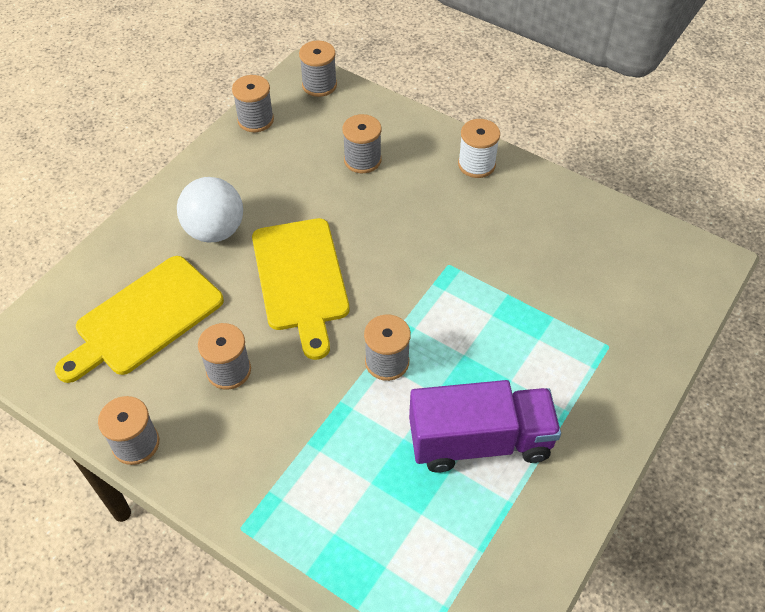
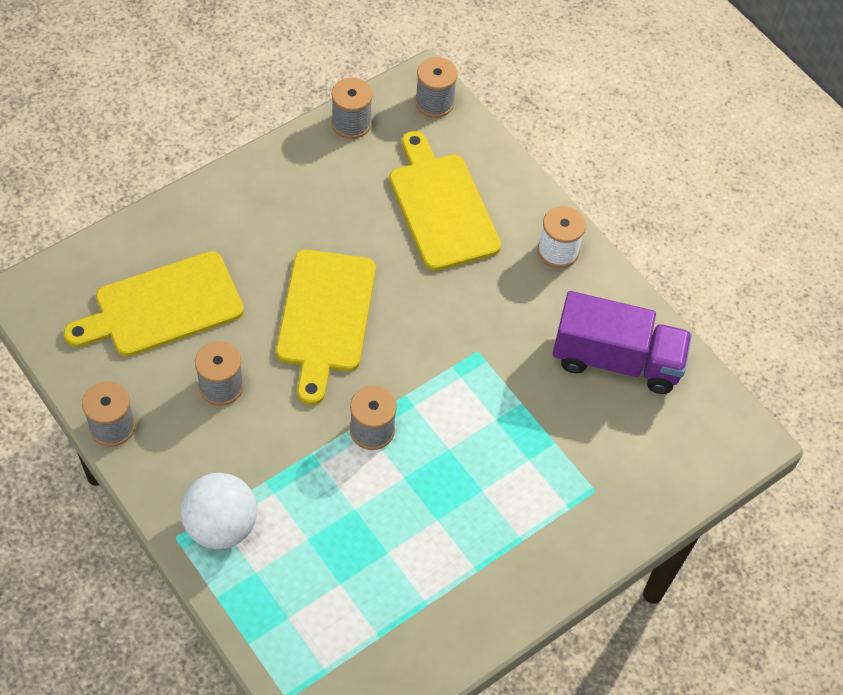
camera: 15 degrees right, 5 degrees up
(215, 231) = (262, 236): white ball -> white ball (221, 526)
(362, 160) = (441, 206): grey spool -> yellow cutting board
(480, 441) = (424, 537): purple truck -> purple truck (616, 360)

